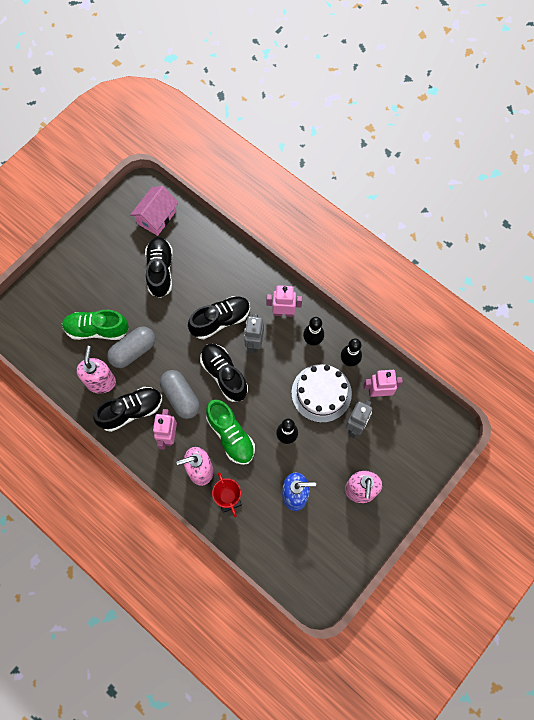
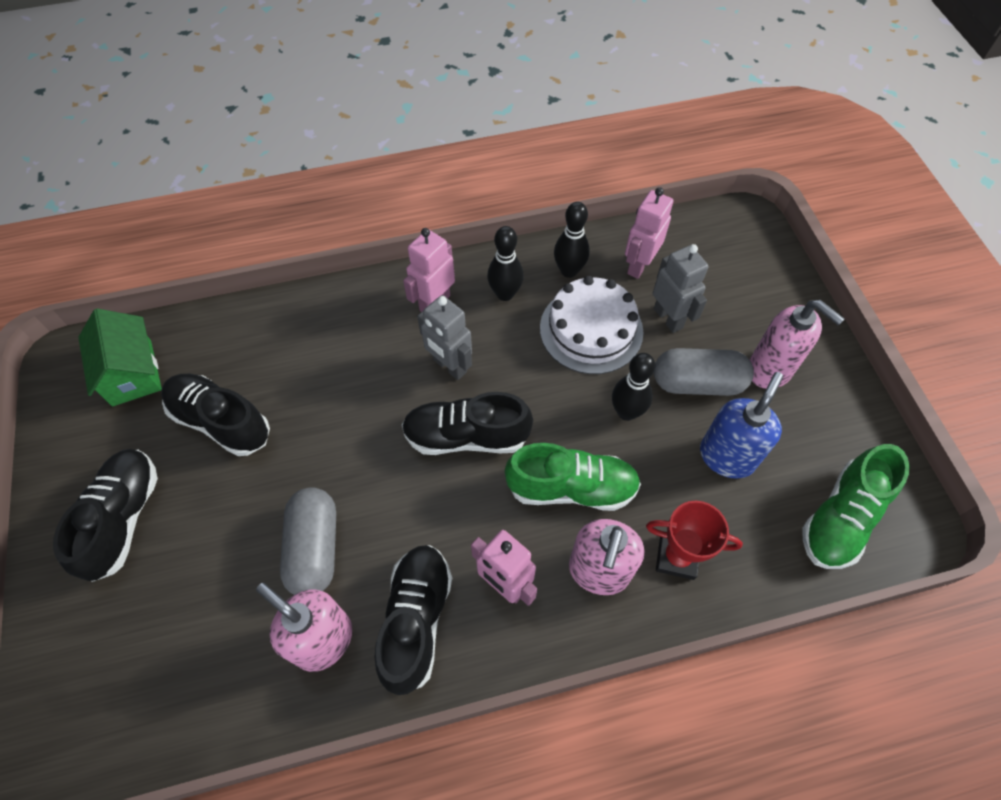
camera: 55 degrees left, 10 degrees down
(97, 329) = (225, 585): green shoe -> green shoe (841, 518)
(156, 217) = (132, 372): pink house -> green house
(181, 397) = (453, 523): grey capsule -> grey capsule (697, 383)
(220, 320) = (376, 388): black shoe -> black shoe (123, 519)

